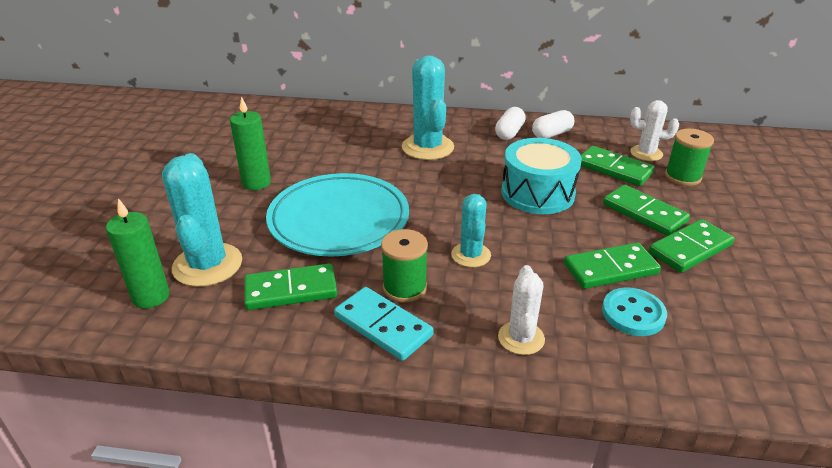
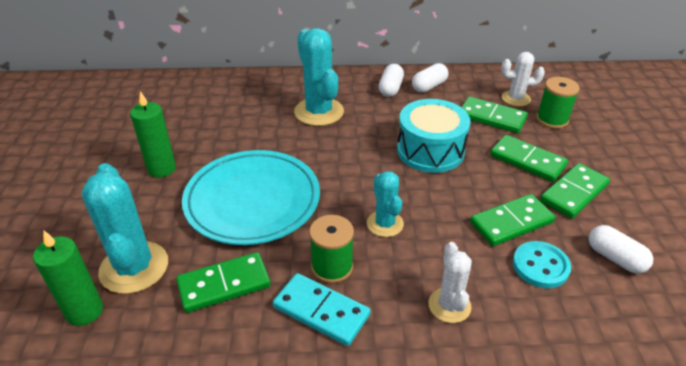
camera: 10 degrees left, 5 degrees up
(722, 316) = (615, 258): none -> white capsule

